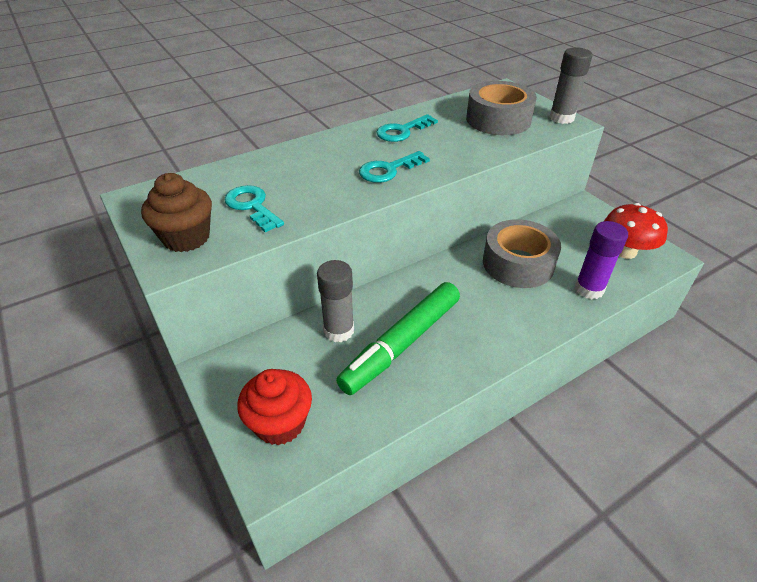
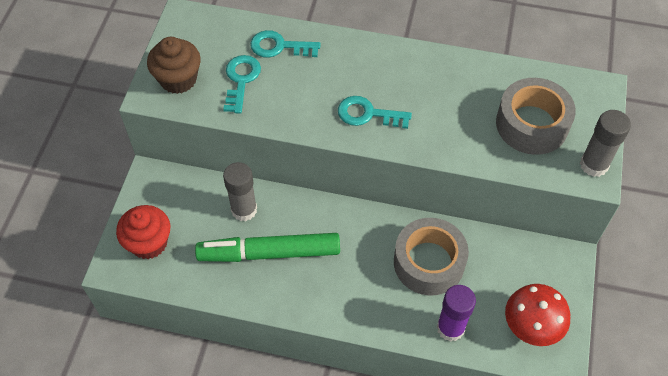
camera: 45 degrees right, 15 degrees up
(402, 131) = (432, 79): turquoise key -> turquoise key (279, 46)

